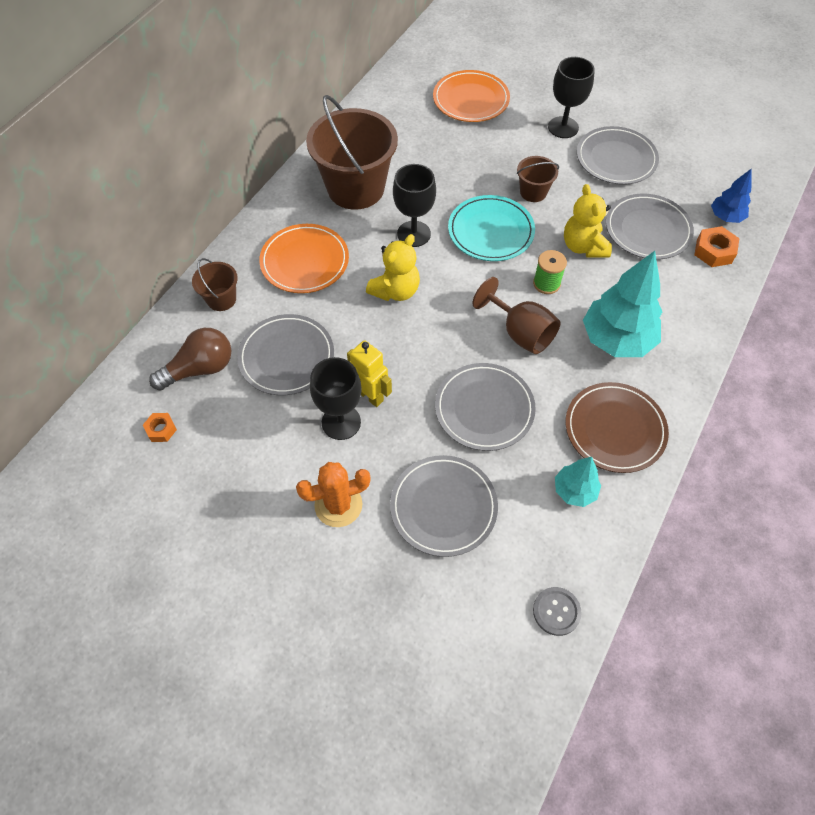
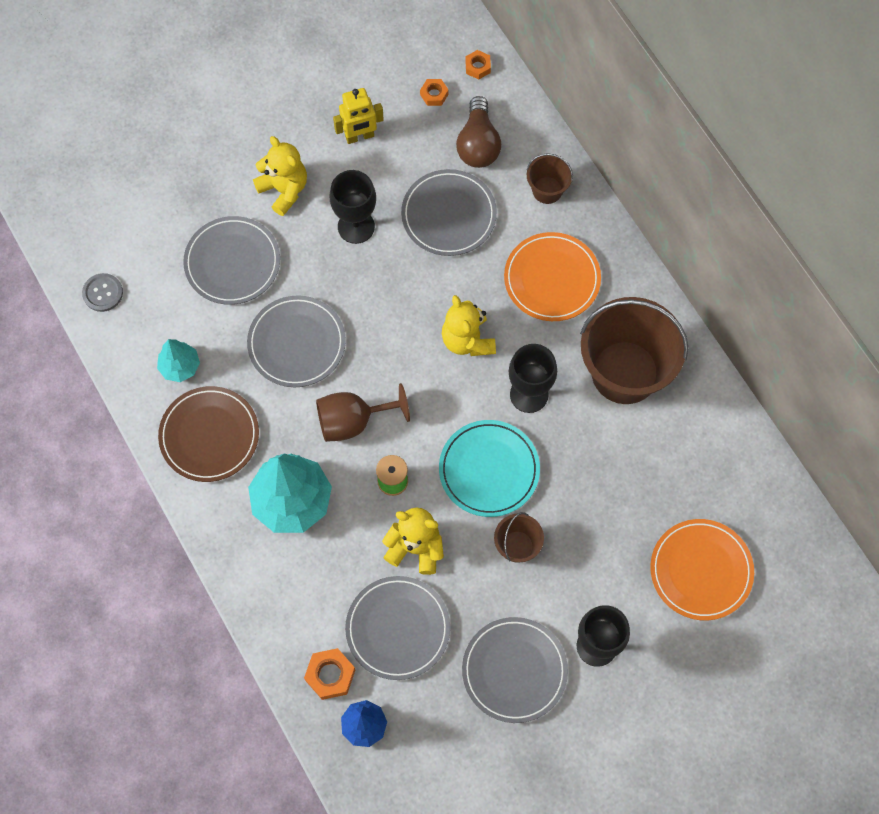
camera: 120 degrees right, 10 degrees up
(112, 408) = (477, 67): none -> orange nut
(338, 505) = (284, 190): orange cactus -> yellow teddy bear
(370, 395) = (368, 261): yellow robot -> yellow robot (359, 136)

